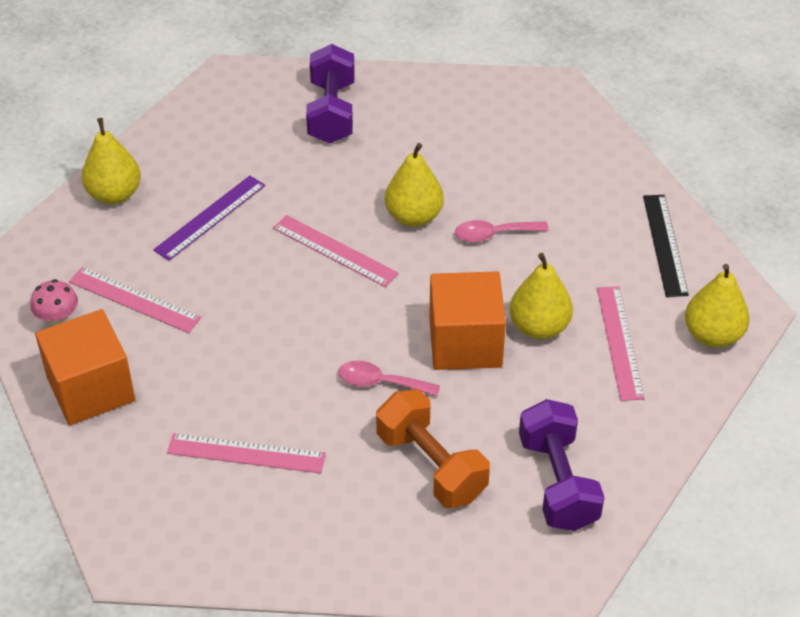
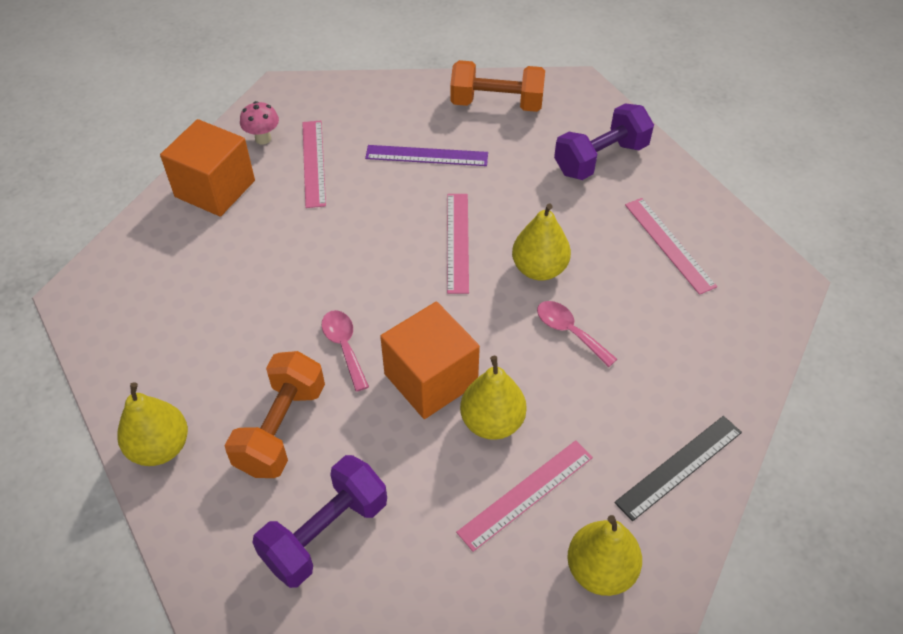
camera: 55 degrees right, 5 degrees up
(114, 194) = (403, 97): yellow pear -> yellow pear (160, 447)
(194, 137) = (496, 103): none -> orange dumbbell
(246, 453) = (214, 305): pink ruler -> pink ruler (669, 244)

